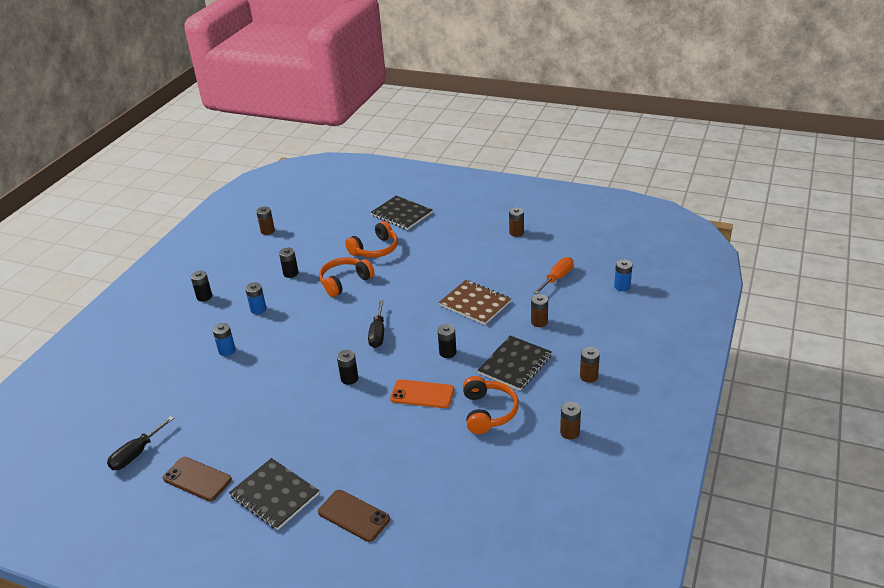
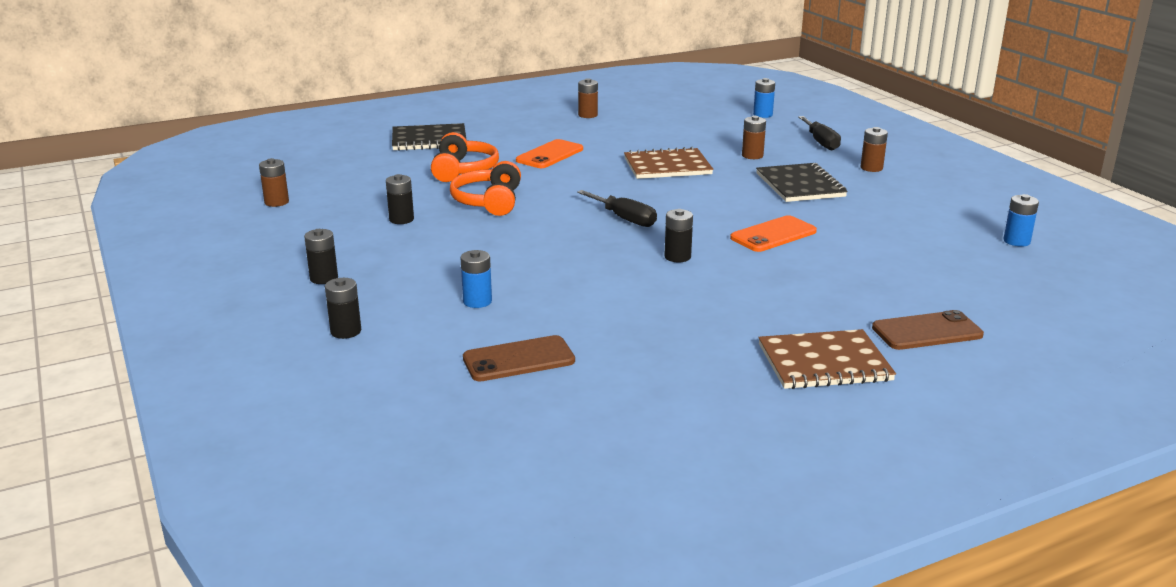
camera: 50 degrees left, 10 degrees down
(136, 454) = (584, 428): black screwdriver -> black screwdriver (821, 142)
(197, 479) = (714, 401): brown phone -> brown phone (518, 359)
(258, 309) = (432, 258): blue battery -> blue battery (1016, 241)
(274, 495) = (824, 363): black notebook -> brown notebook
(434, 259) = (550, 155): none -> orange phone
(447, 352) = (724, 202): black battery -> black battery (346, 331)
(488, 412) = (855, 219): orange headphones -> none
(557, 278) = (698, 128): orange screwdriver -> none
(569, 432) = (941, 201): brown battery -> none

